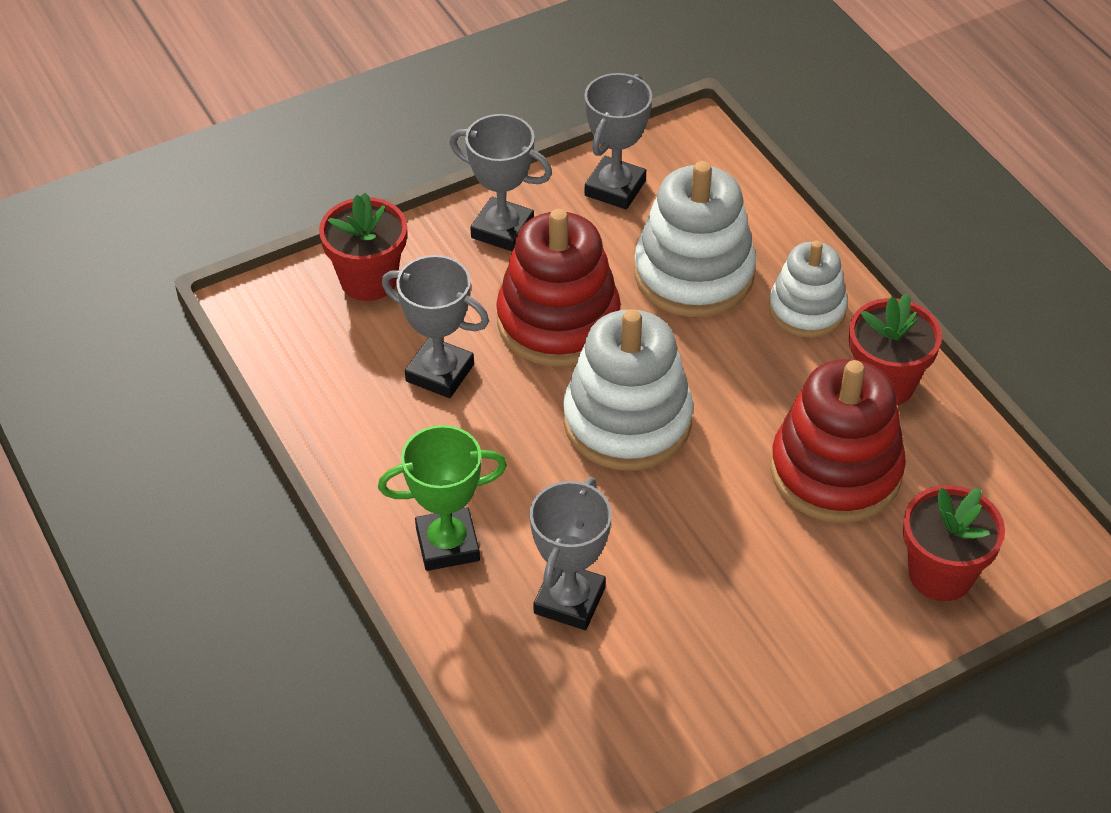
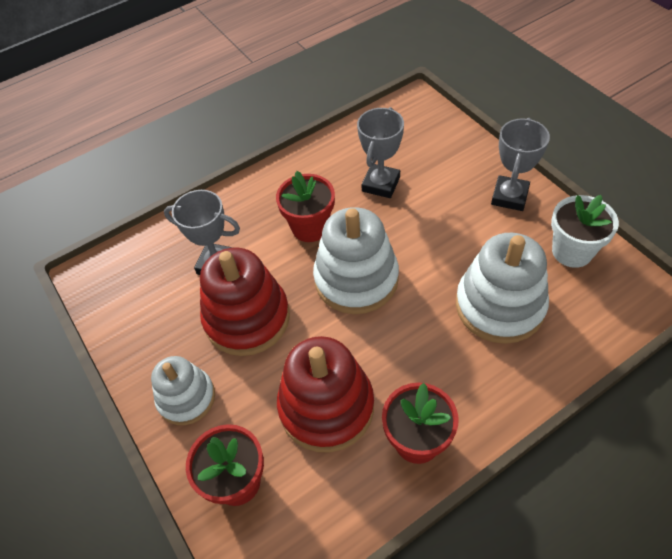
camera: 90 degrees right, 5 degrees up
(368, 280) = (447, 143): red flower pot -> red flower pot (310, 227)
(447, 544) = (256, 205): green trophy -> none
(558, 321) = (435, 234): red stacking toy -> red stacking toy (247, 318)
(615, 188) = (572, 251): grey trophy -> white flower pot
(807, 309) = (482, 382): white stacking toy -> white stacking toy (186, 398)

